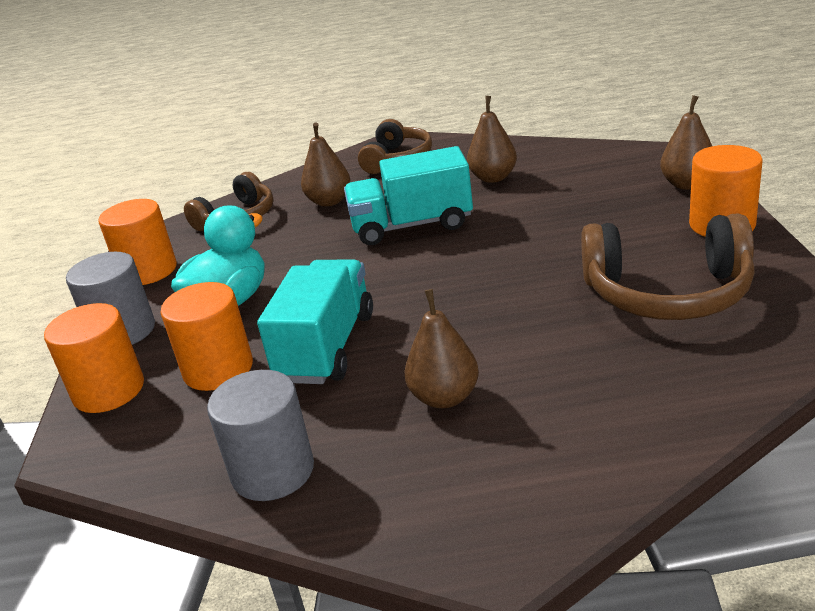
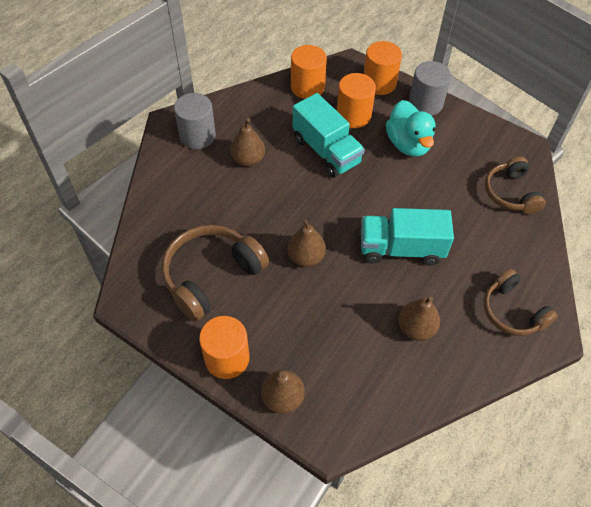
camera: 125 degrees right, 25 degrees up
(148, 271) = (482, 134): orange cylinder -> orange cylinder (307, 87)
(273, 471) = (271, 99): grey cylinder -> grey cylinder (197, 136)
(329, 201) = (482, 239): brown pear -> brown pear (306, 257)
(412, 225) = (401, 248): turquoise truck -> turquoise truck turned 120 degrees counterclockwise

